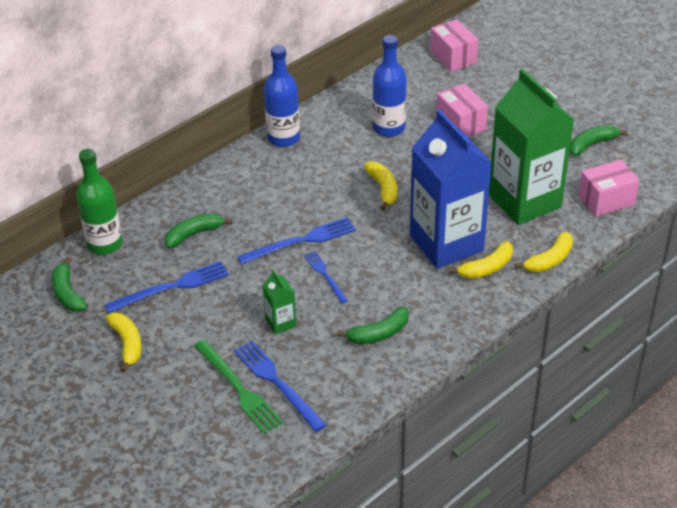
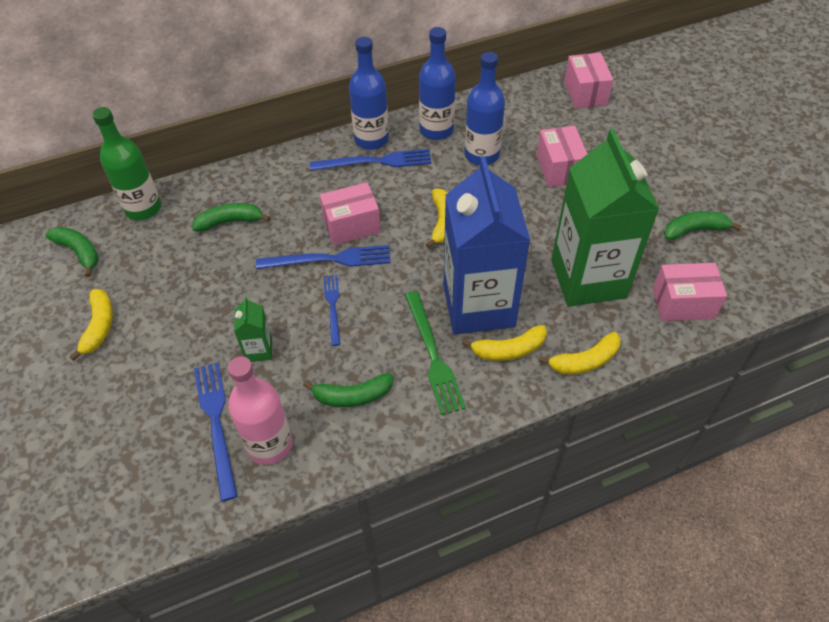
camera: 20 degrees right, 10 degrees up
(67, 293) = (79, 252): green banana -> green banana turned 135 degrees clockwise
(172, 287) = (177, 275): blue fork -> blue fork (375, 161)
(239, 389) = (175, 417): green fork -> green fork (433, 355)
(305, 210) = (351, 225): none -> pink box
(330, 385) = (270, 444): none -> pink bottle
(338, 117) = (436, 130): none -> blue bottle

